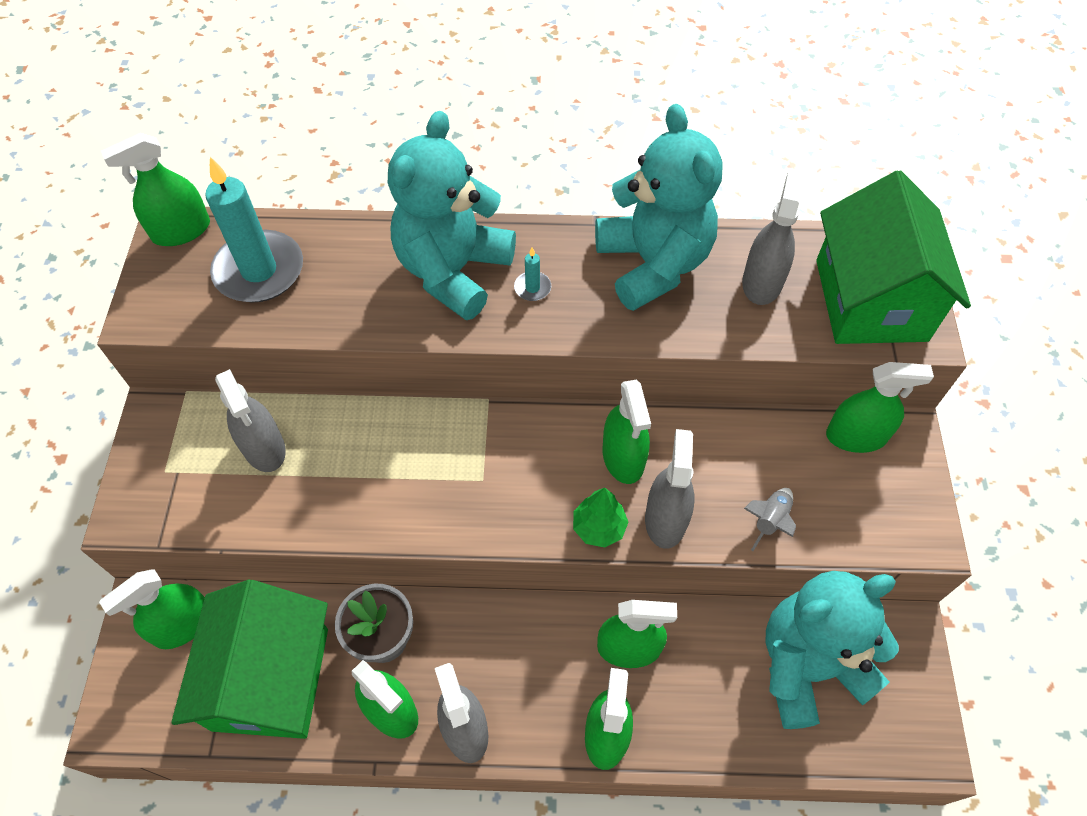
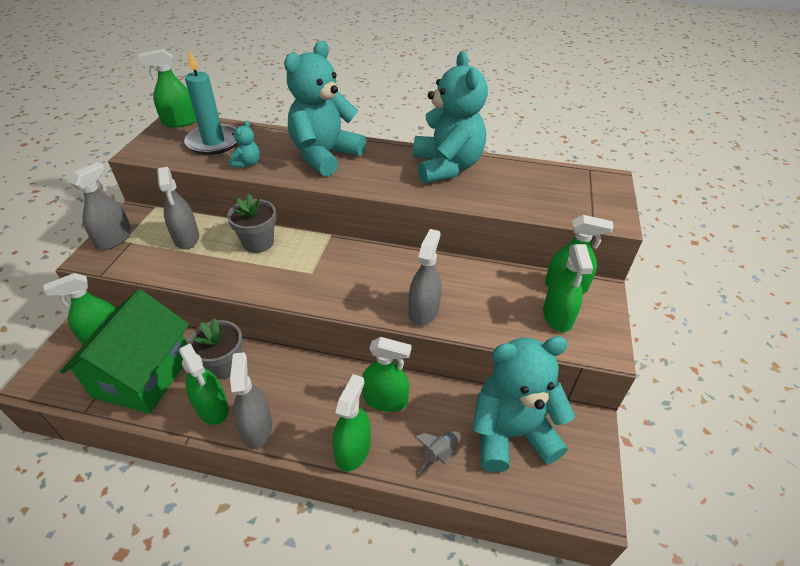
camera: 10 degrees right, 15 degrees down
(334, 311) = (247, 163): none -> turquoise teddy bear
(381, 436) = (258, 243): none -> grey flower pot
(532, 288) = (369, 168): turquoise candle -> none
(599, 527) = (377, 308): green tree -> none
(623, 457) = (406, 275): green spray bottle -> green spray bottle (557, 316)
(762, 282) = (513, 183): grey spray bottle -> grey spray bottle (114, 239)
(769, 521) = (494, 323): grey rocket -> grey rocket (439, 454)
(870, 300) = (582, 200): green house -> none

